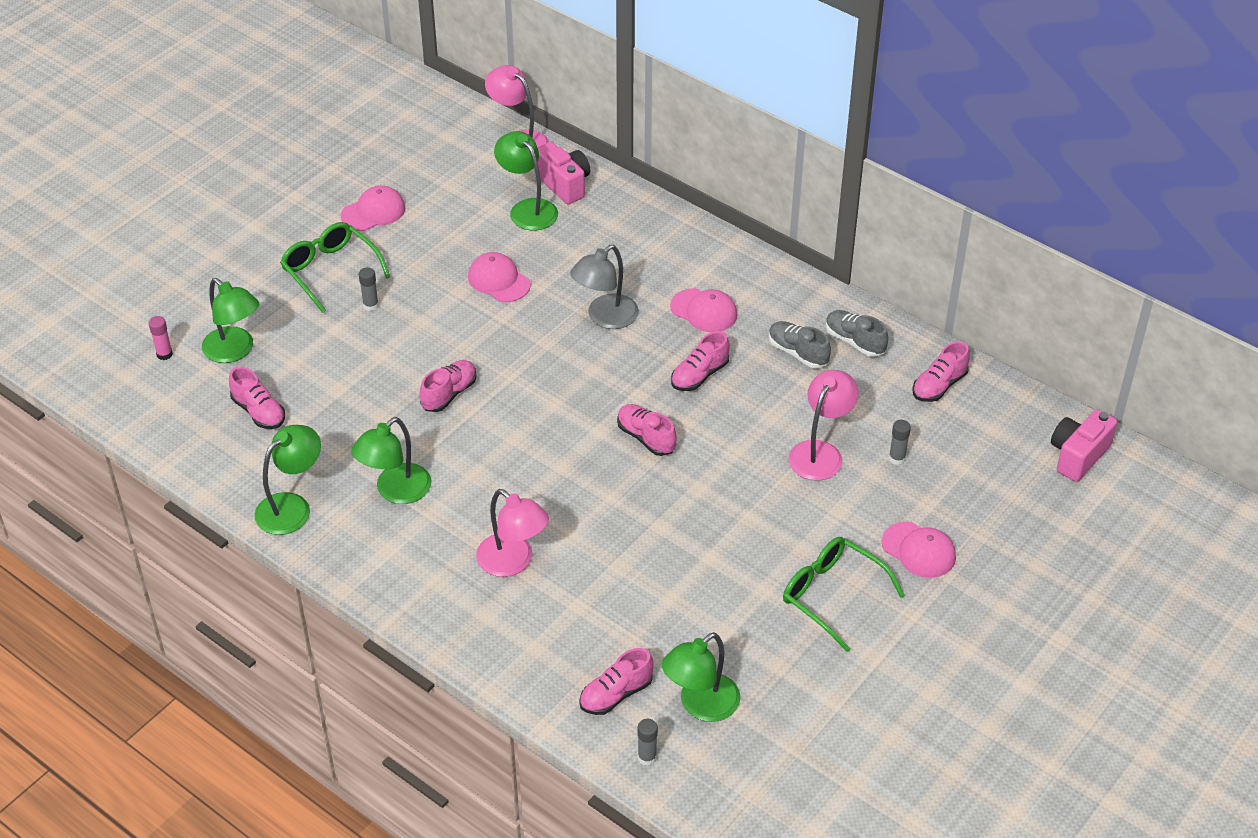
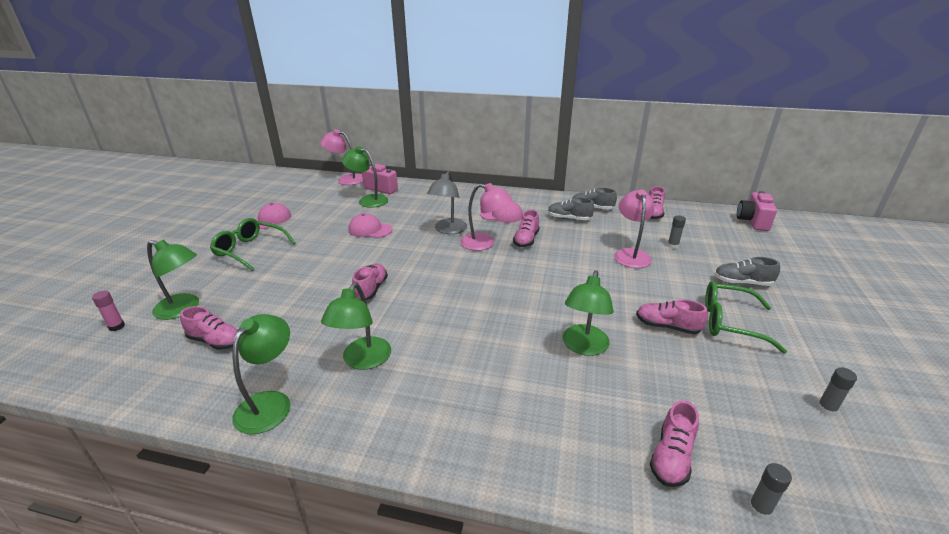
camera: 25 degrees left, 15 degrees down
(371, 305) = (288, 259): grey glue stick -> grey glue stick (826, 409)
(513, 562) = (495, 379): pink lamp -> pink lamp (484, 243)
(646, 438) = (523, 276): pink shoe -> pink shoe (667, 326)
(700, 705) = (743, 437): green lamp -> green lamp (583, 347)
(919, 550) = (742, 282): pink cap -> grey shoe

